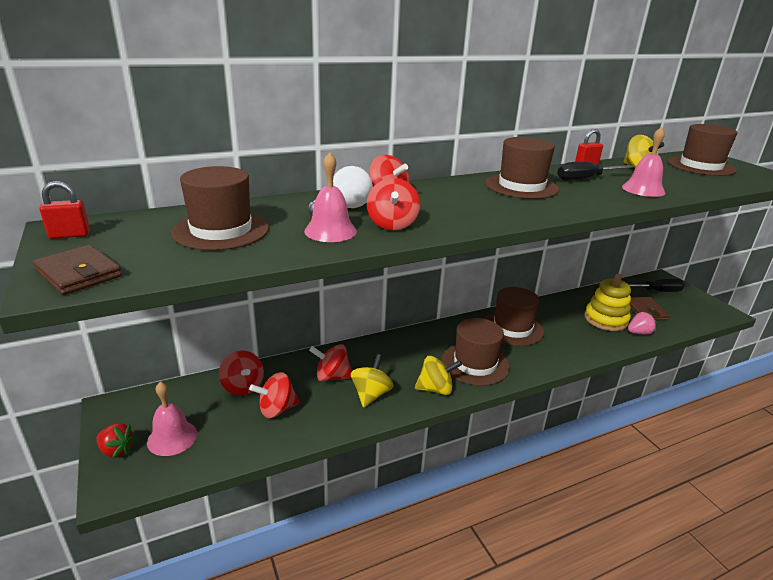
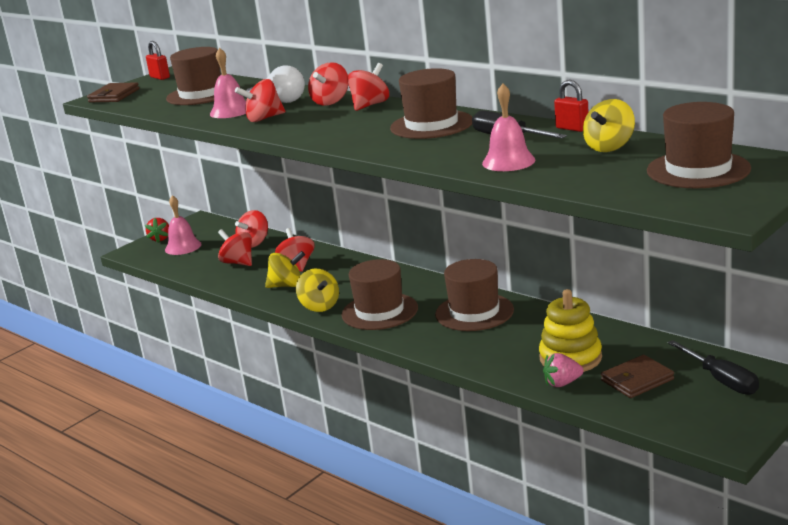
camera: 70 degrees right, 5 degrees down
(428, 188) = (370, 105): none -> red spinning top
(639, 333) = (562, 383): pink strawberry -> pink strawberry turned 120 degrees clockwise

